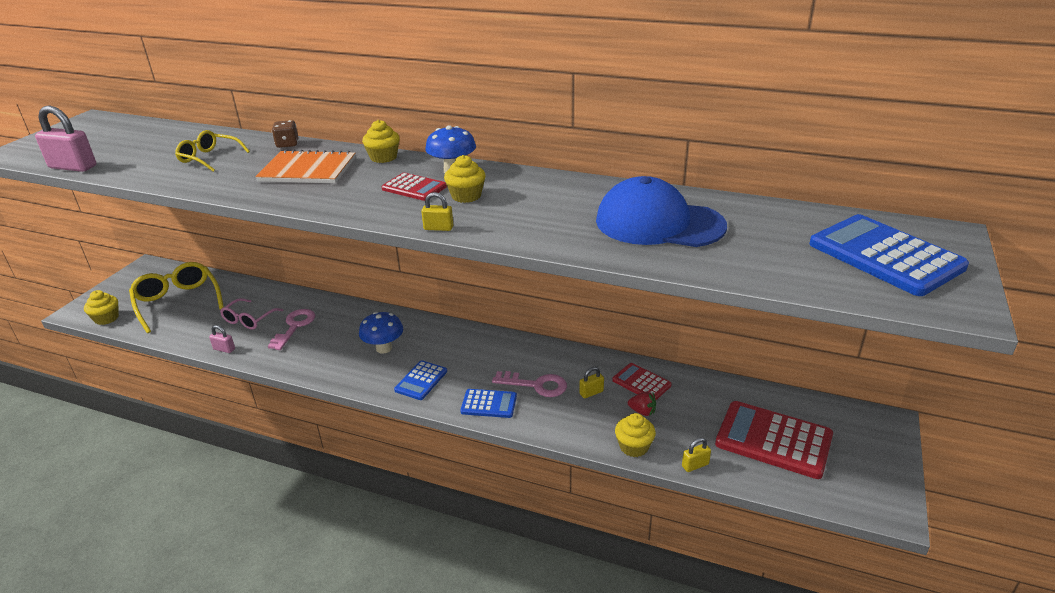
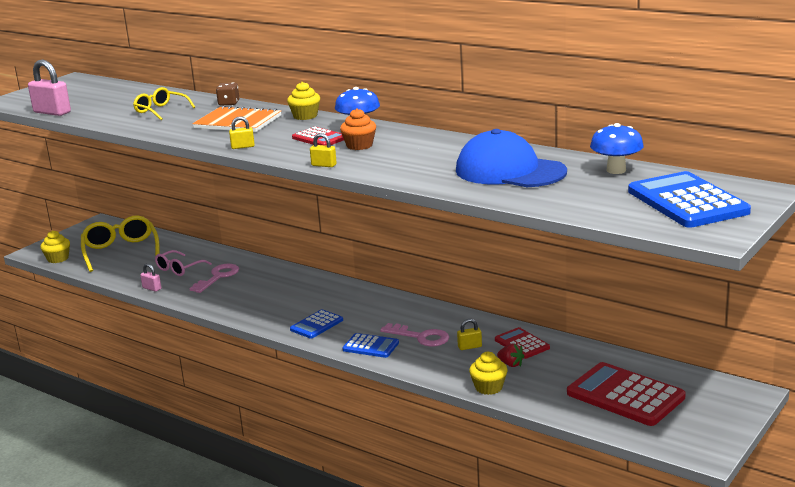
camera: 15 degrees right, 10 degrees down
(384, 348) = (292, 299): blue mushroom -> blue mushroom (616, 170)
(466, 196) = (359, 145): yellow cupcake -> orange cupcake
(695, 465) = (538, 405): yellow padlock -> yellow padlock (243, 147)

